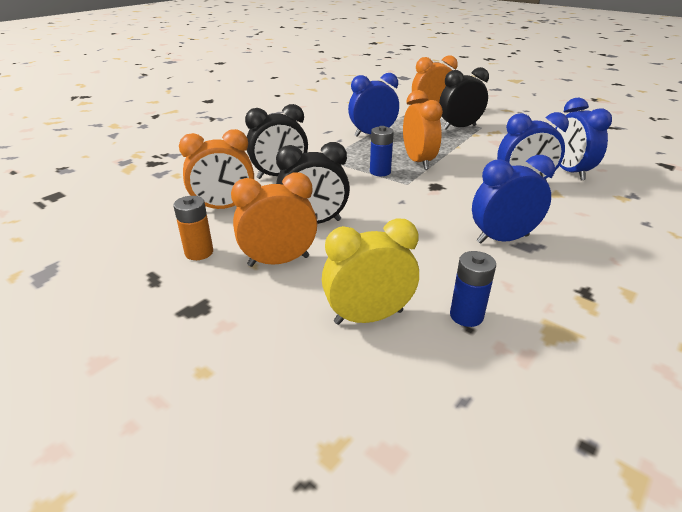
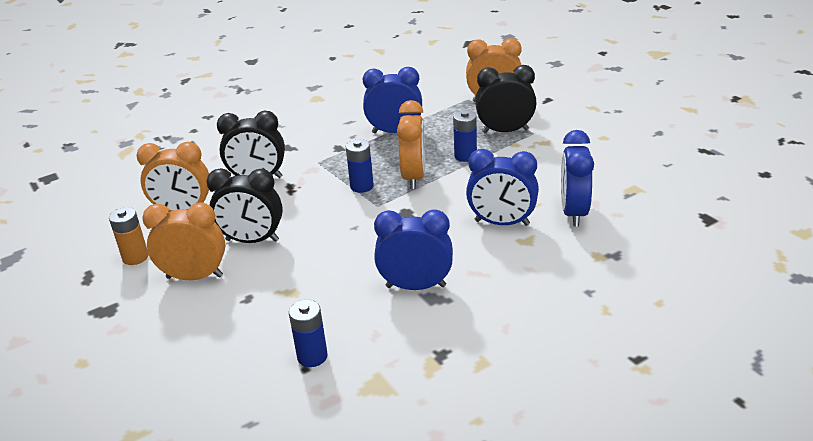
camera: 20 degrees right, 0 degrees up
(368, 317) = (231, 342): yellow clock -> none
(445, 144) = (465, 156): none -> blue battery

